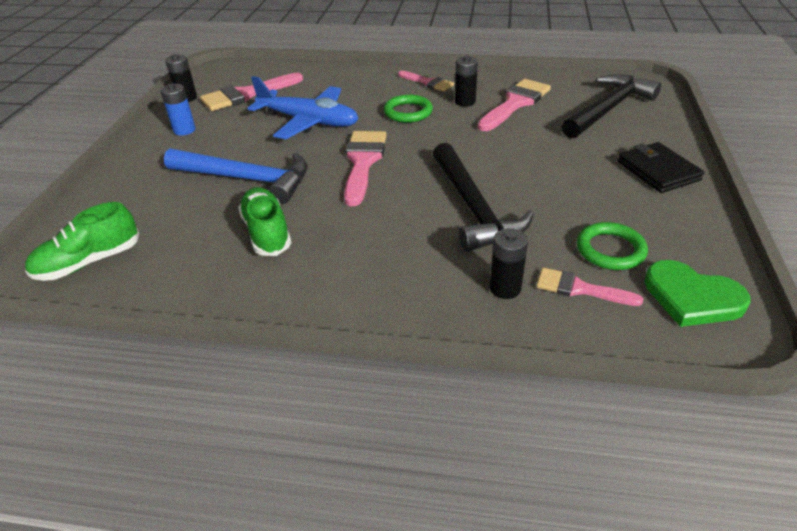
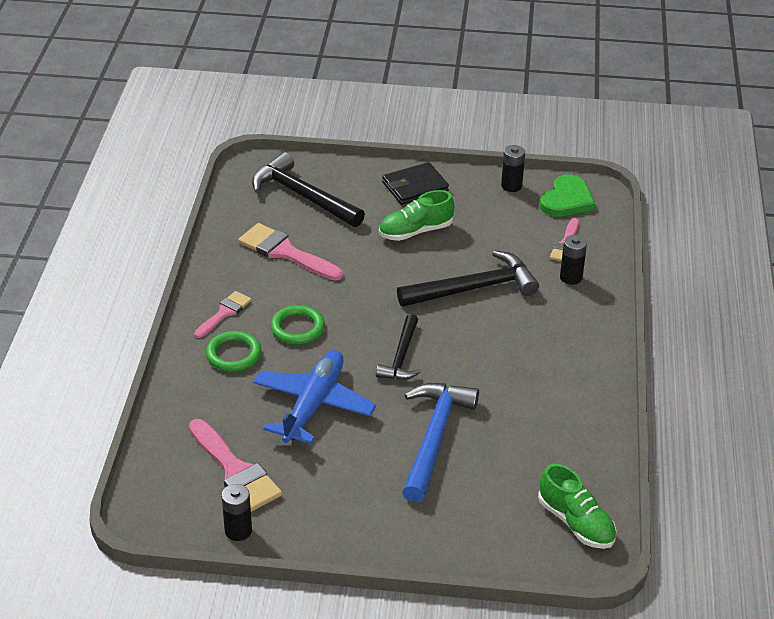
camera: 95 degrees left, 0 degrees up
(184, 130) = (328, 512): blue battery -> none
(267, 233) = (520, 410): green shoe -> green shoe (415, 231)
(363, 162) = (401, 357): pink brush -> black hammer
(465, 102) = (277, 286): black battery -> black battery (511, 186)
(610, 250) = (521, 225): green ring -> green ring (233, 354)

